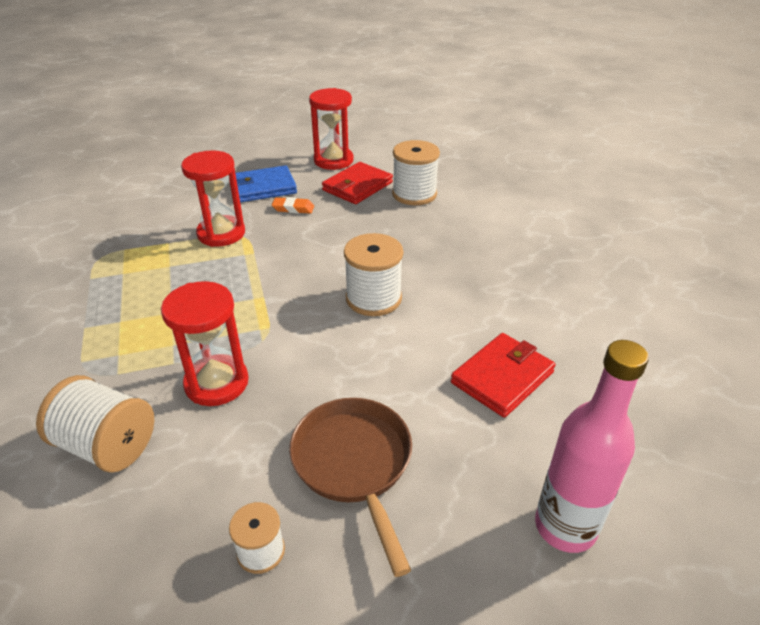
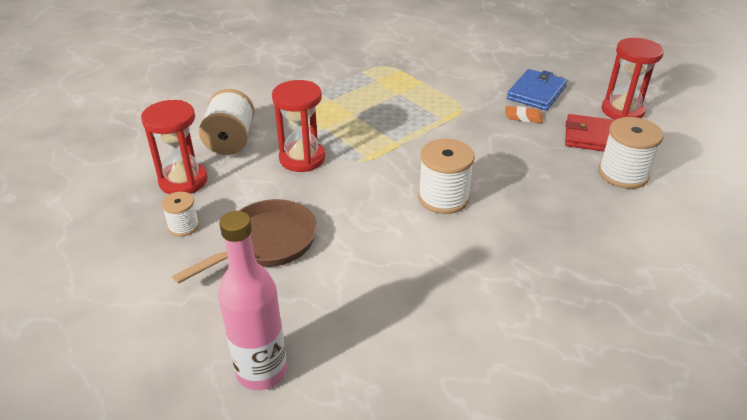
camera: 65 degrees right, 0 degrees up
(221, 233) = (455, 98): red hourglass -> red hourglass (183, 181)
(264, 187) = (536, 93): blue wallet -> blue wallet turned 75 degrees clockwise
(293, 208) = (523, 117): orange eraser -> orange eraser turned 60 degrees counterclockwise
(502, 377) = (401, 299): red wallet -> none

